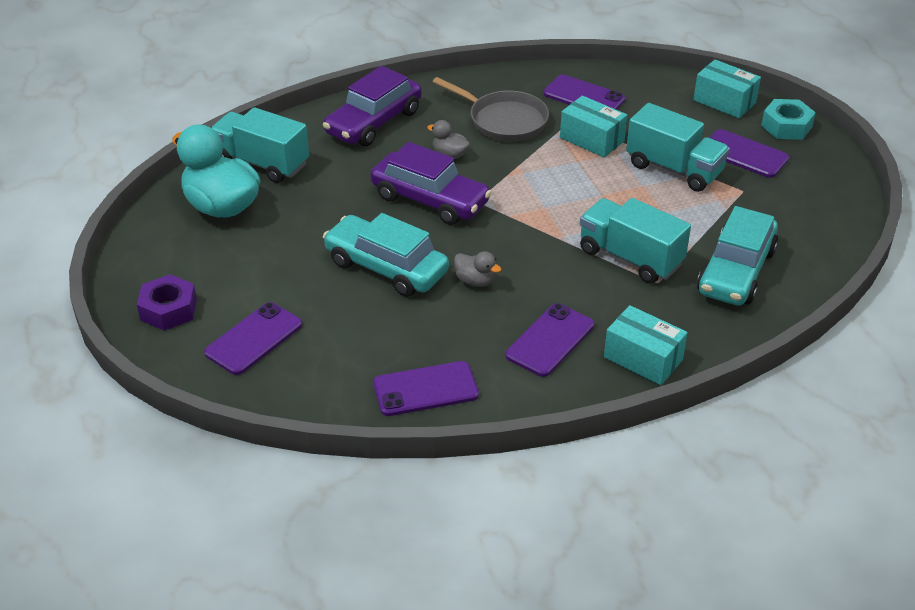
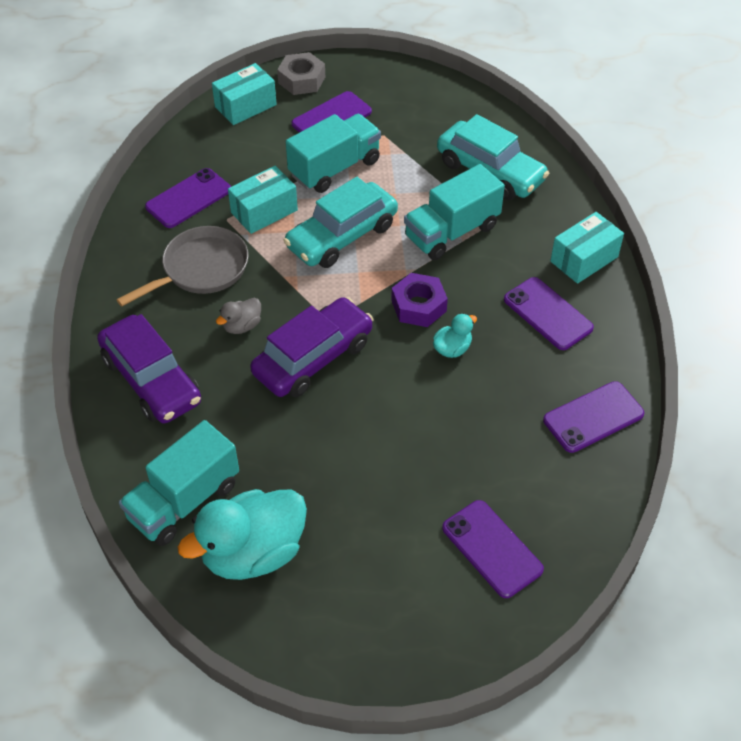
camera: 75 degrees left, 10 degrees up
(168, 309) = (424, 627): purple nut -> purple nut (418, 306)
(386, 267) = (411, 415): turquoise car -> turquoise car (341, 236)
(425, 389) = (593, 417): purple phone -> purple phone turned 60 degrees clockwise
(475, 281) = (452, 349): grey duck -> turquoise duck
(786, 126) = (301, 80): turquoise nut -> grey nut

